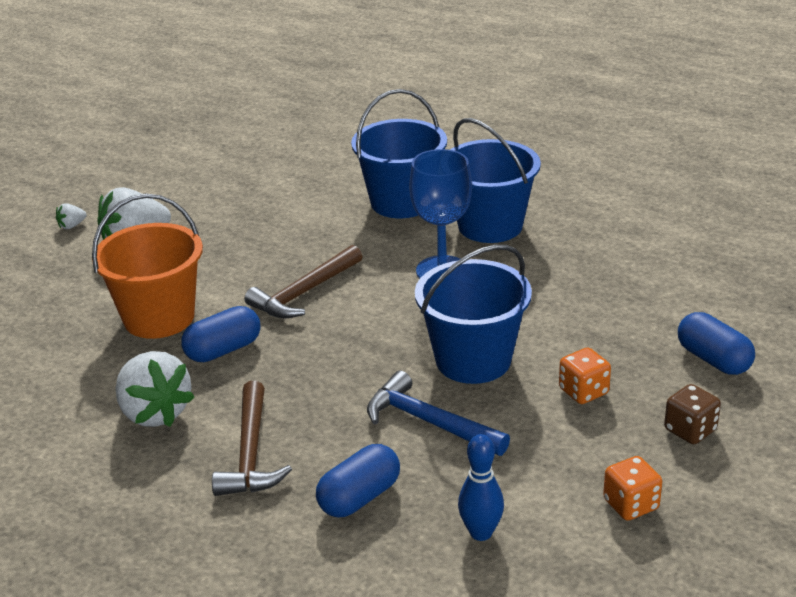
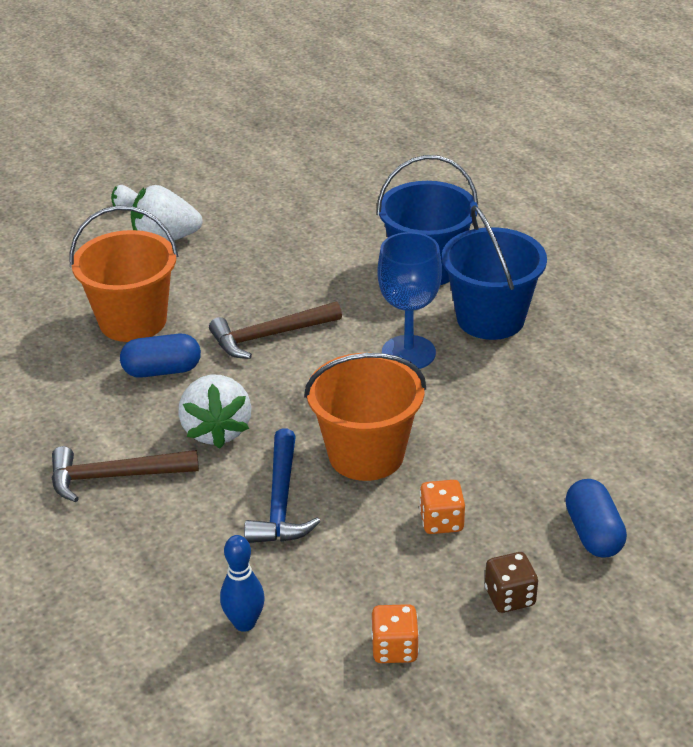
camera: 25 degrees right, 5 degrees up
(155, 413) = (67, 411): white strawberry -> white strawberry (216, 430)
(251, 453) = (114, 477): brown hammer -> brown hammer turned 60 degrees clockwise
(359, 497) = (170, 551): blue capsule -> none
(429, 422) = (281, 501): blue hammer -> blue hammer turned 150 degrees counterclockwise
(473, 360) = (366, 454): blue bucket -> orange bucket

